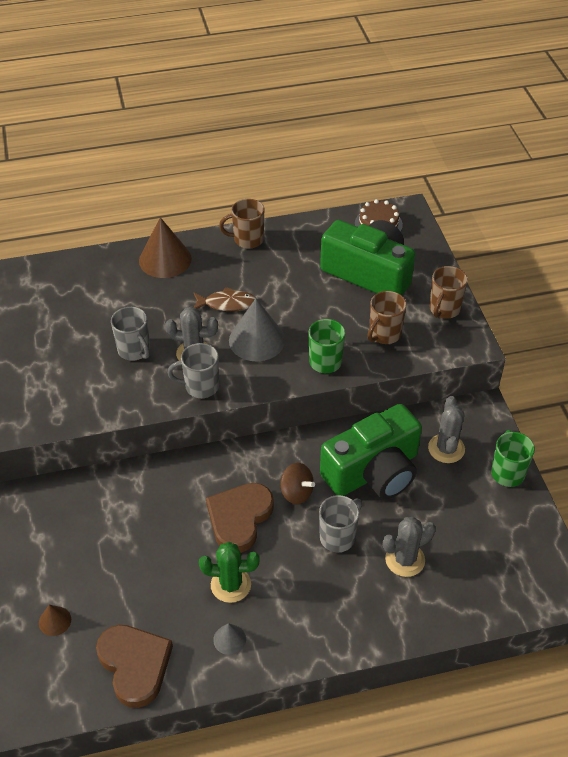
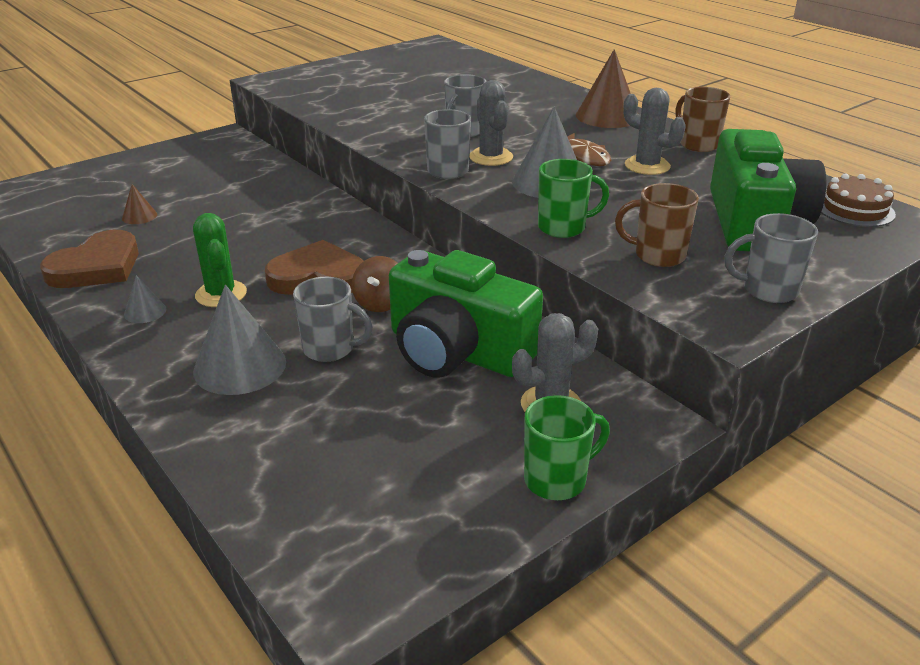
camera: 65 degrees right, 15 degrees down
(333, 592) = (240, 366): none -> grey cone
(405, 559) = (322, 412): grey cactus -> grey cactus (647, 166)
(444, 309) = (768, 290): brown mug -> grey mug

